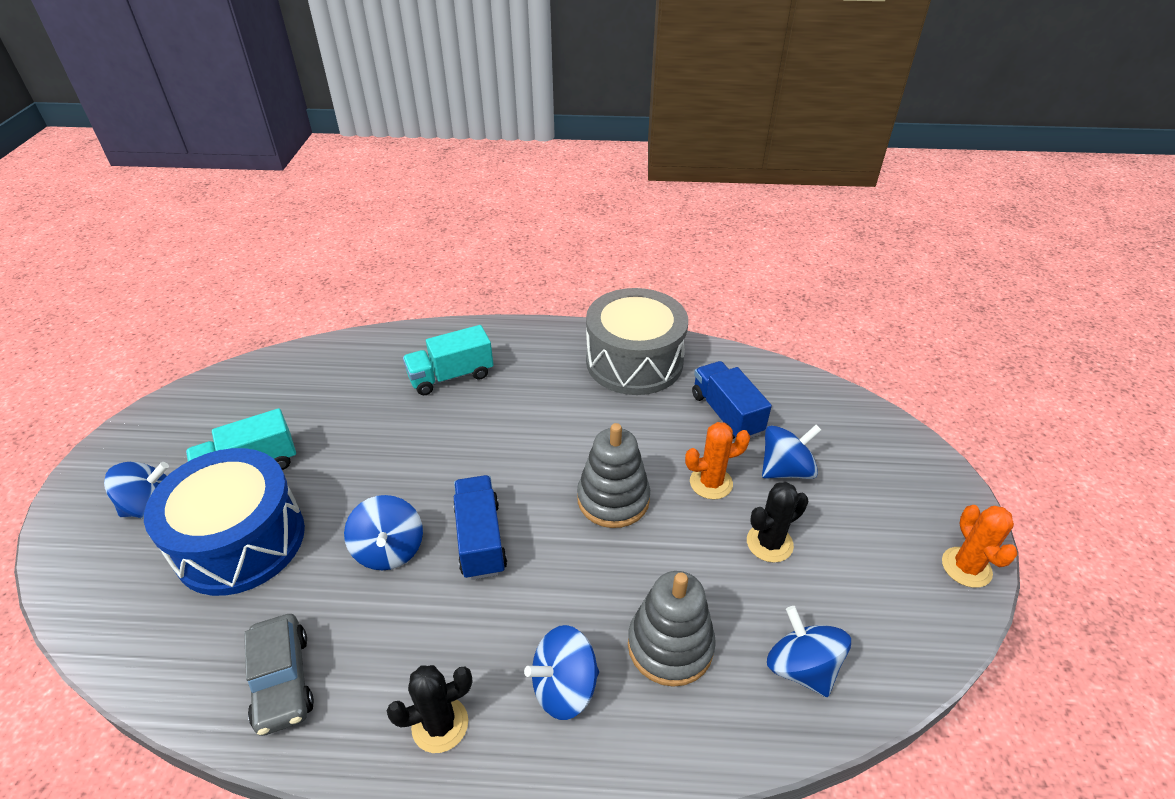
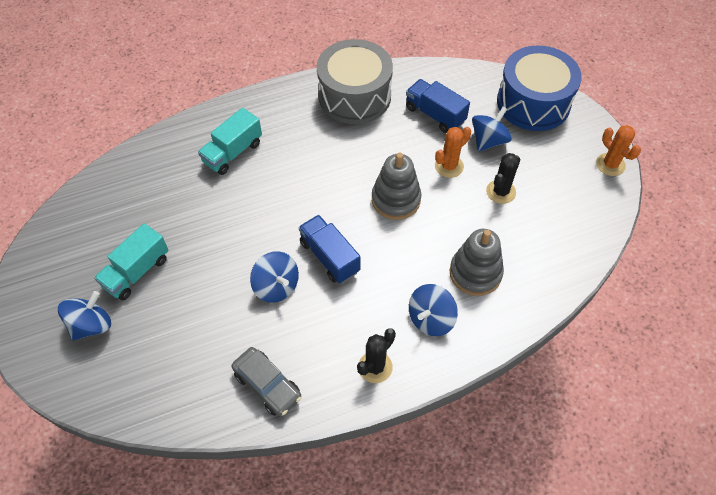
camera: 25 degrees left, 15 degrees up
(240, 541) = (172, 321): blue drum -> blue drum (533, 103)
(801, 667) = (548, 255): blue spinning top -> none

